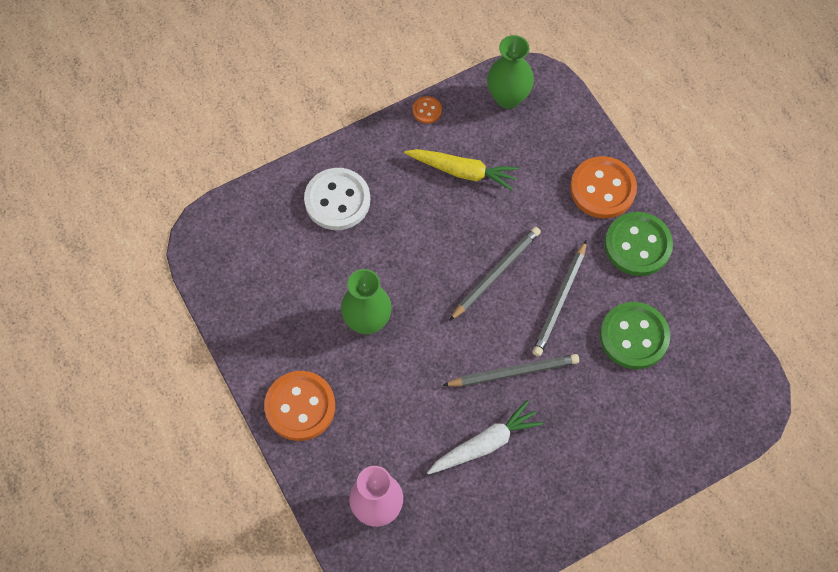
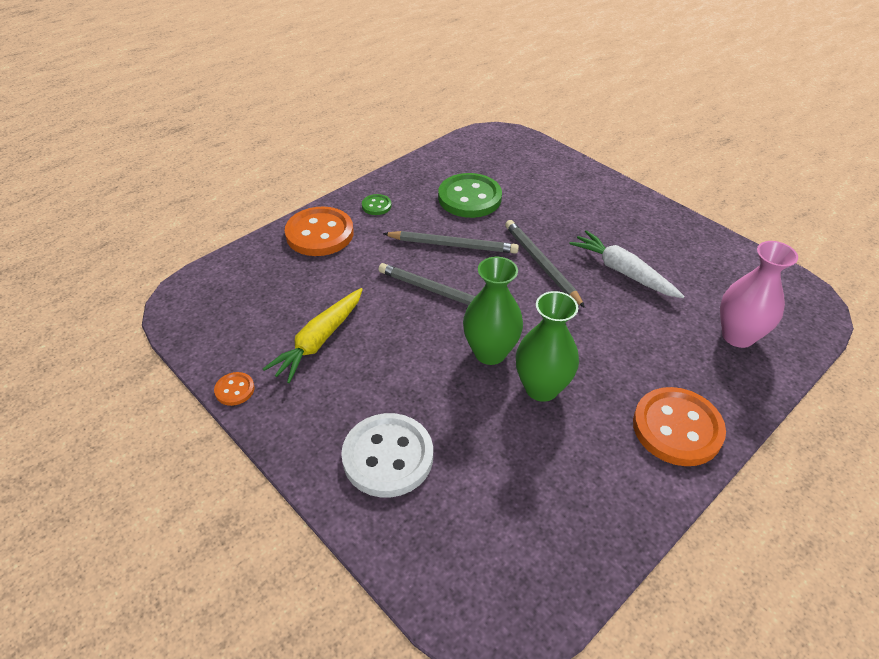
camera: 105 degrees left, 20 degrees down
(462, 171) = (319, 340): yellow carrot -> yellow carrot turned 150 degrees counterclockwise
(508, 98) = (211, 319): green vase -> green vase (490, 352)
(638, 245) = (376, 206): green button -> green button, size x0.46

